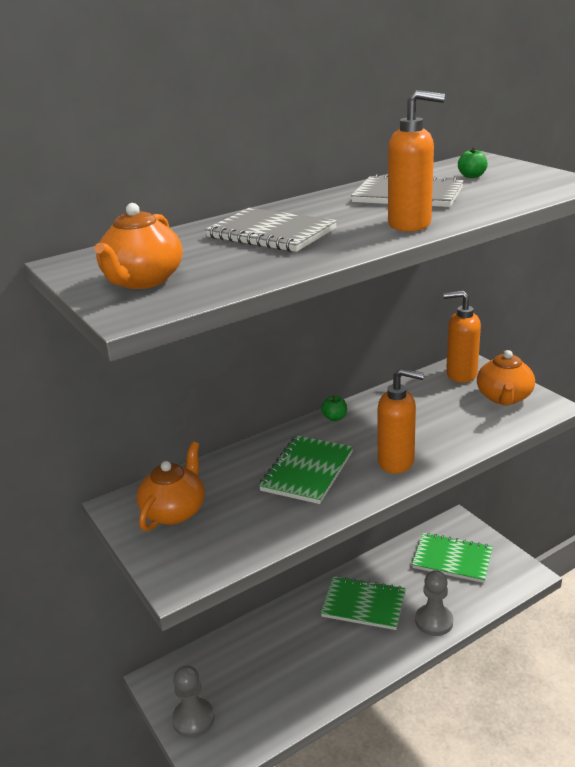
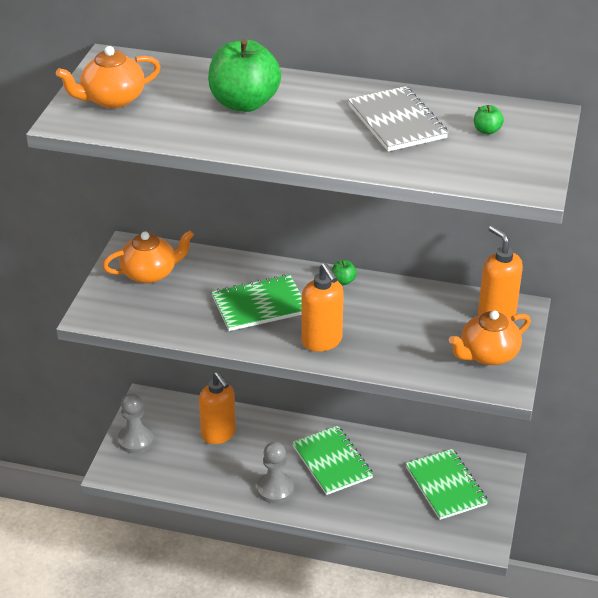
camera: 45 degrees right, 10 degrees up
(271, 233) = (244, 103): grey notebook -> green apple
(410, 224) = (329, 150): orange soap dispenser -> orange soap dispenser (219, 434)
(434, 621) = (361, 512): grey pawn -> grey pawn (275, 489)

